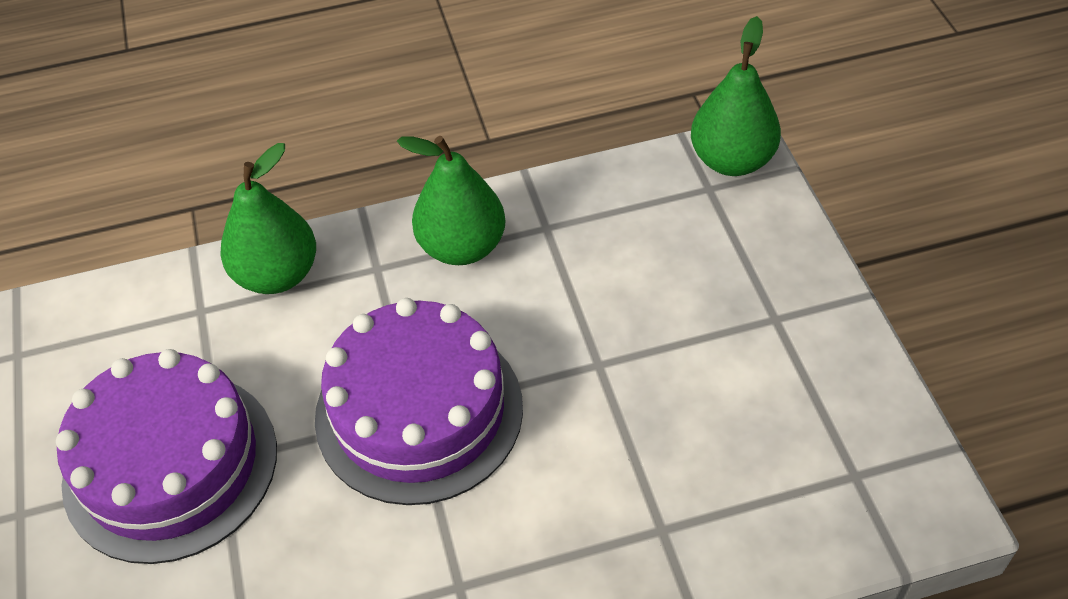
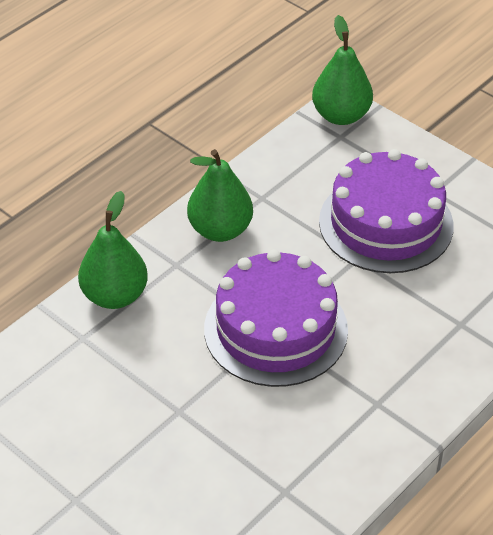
camera: 35 degrees left, 5 degrees down
(170, 465) = (149, 428): purple cake -> purple cake (386, 223)

